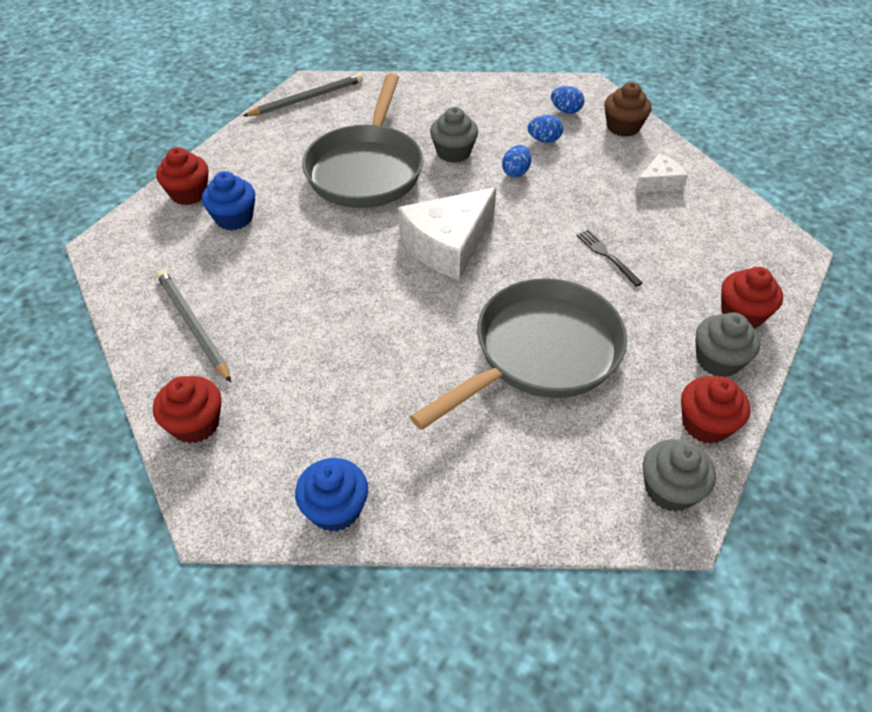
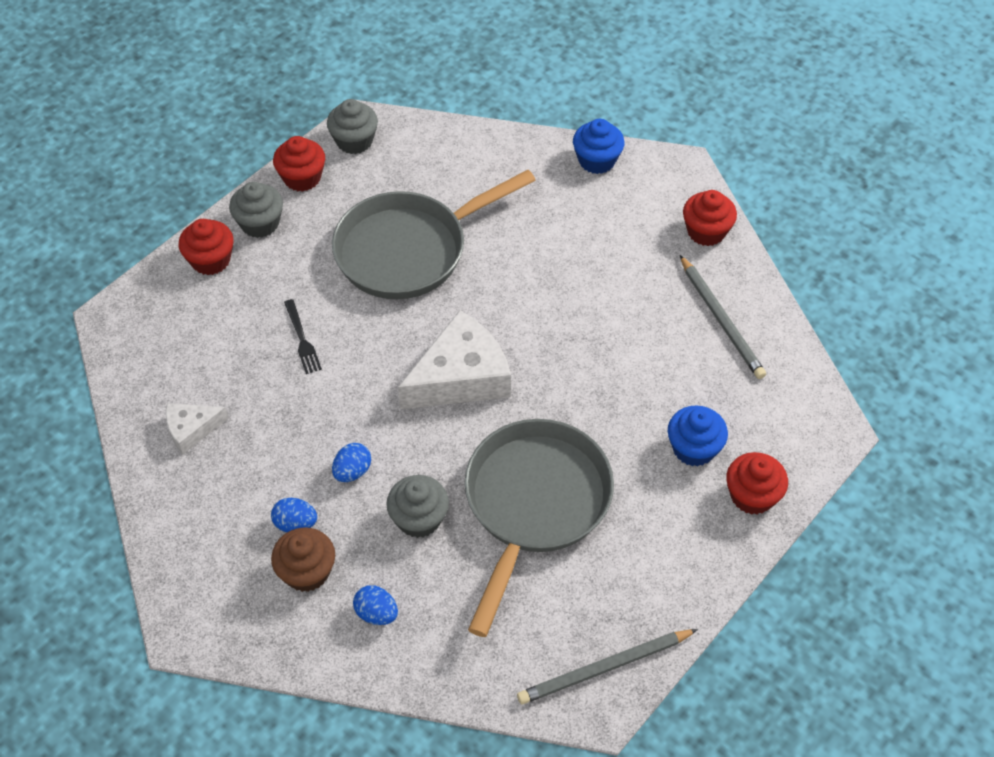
camera: 170 degrees left, 5 degrees up
(566, 110) = (241, 579): blue egg -> blue egg (376, 613)
(623, 127) = (181, 533): brown cupcake -> brown cupcake (307, 571)

